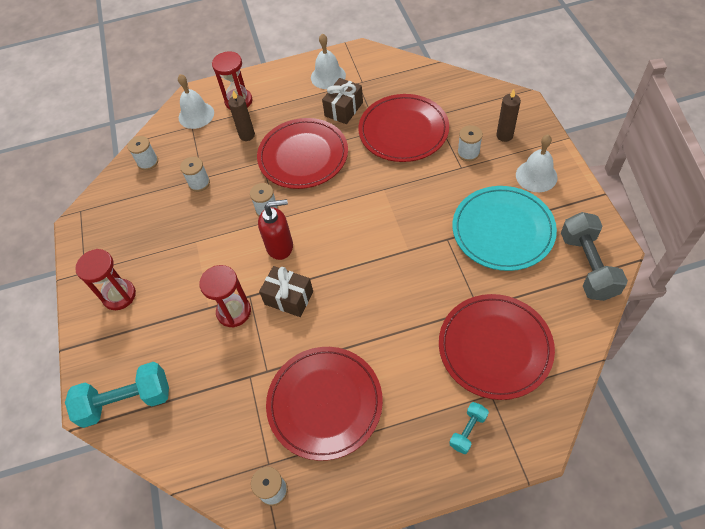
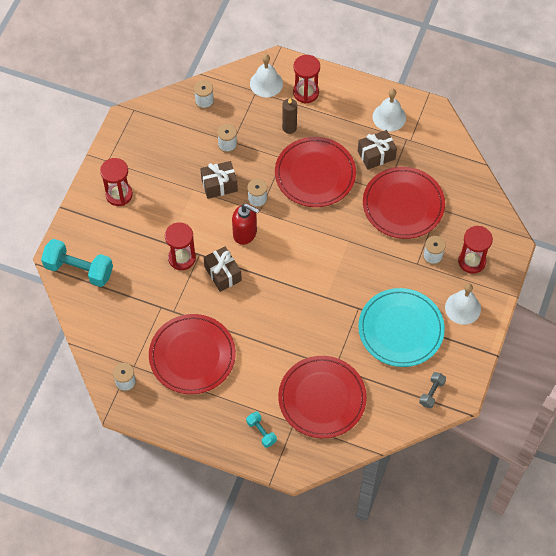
camera: 30 degrees right, 5 degrees up
(219, 221) = (219, 185): none -> brown gift
(468, 431) = (261, 432): turquoise dumbbell -> turquoise dumbbell turned 75 degrees clockwise
(504, 135) = (472, 261): brown candle -> red hourglass
(587, 266) = (431, 393): grey dumbbell -> grey dumbbell, size x0.51

